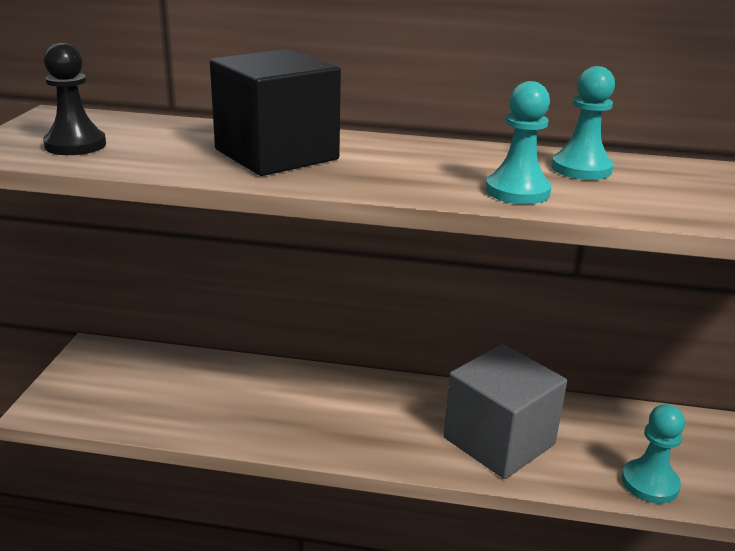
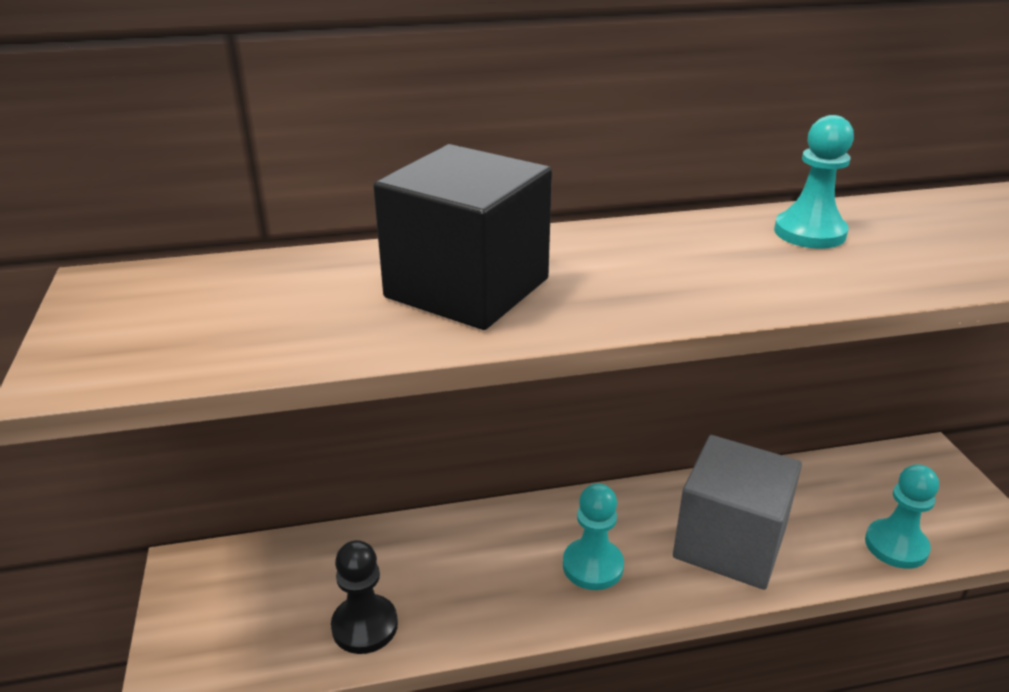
camera: 20 degrees left, 5 degrees up
(75, 145) = (186, 334): black pawn -> black pawn (365, 626)
(517, 191) = (783, 283): turquoise pawn -> turquoise pawn (592, 566)

